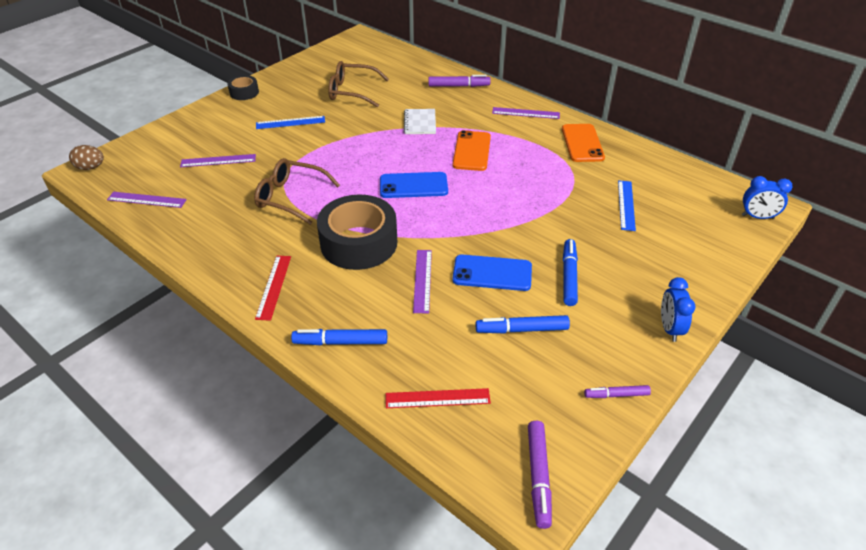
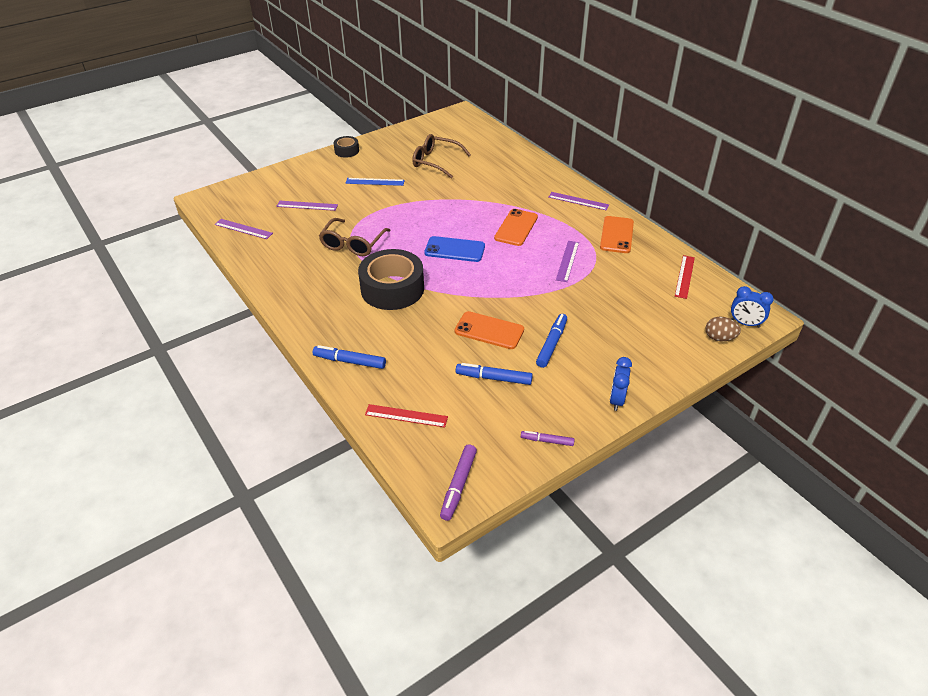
camera: 15 degrees right, 0 degrees up
(90, 167) = (210, 197): brown egg -> brown egg (719, 338)
(273, 287) = (315, 311): red ruler -> red ruler (684, 276)
(291, 197) = (353, 244): brown glasses -> brown glasses turned 105 degrees counterclockwise
(420, 123) = (482, 197): white notebook -> none
(423, 280) = (431, 326): purple ruler -> purple ruler (567, 261)
(458, 86) = (529, 168): purple marker -> none
(492, 273) = (489, 331): blue phone -> orange phone
(626, 205) = (630, 294): blue ruler -> none

